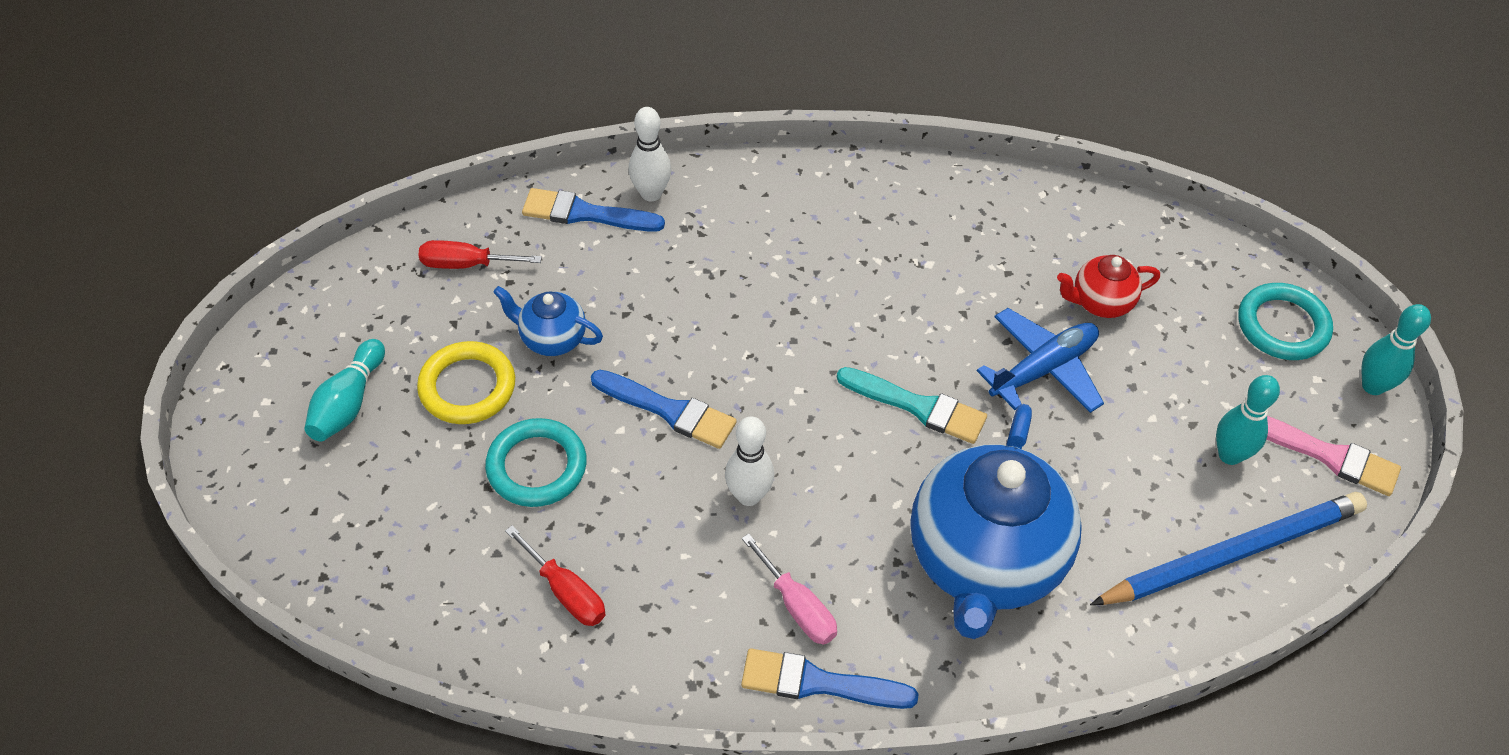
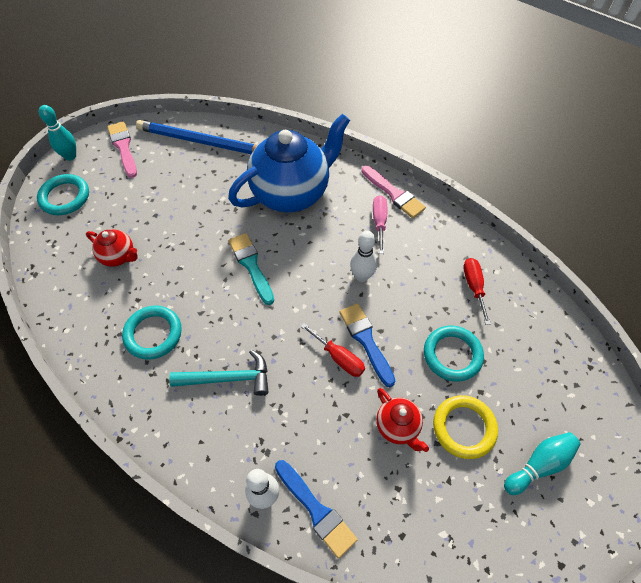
camera: 140 degrees left, 5 degrees up
(466, 264) = (417, 524): red screwdriver -> red screwdriver (339, 358)
(552, 339) = (398, 427): blue teapot -> red teapot
(800, 264) = (228, 378): none -> turquoise hammer
(818, 683) = (394, 194): blue brush -> pink brush
(940, 251) = (153, 334): none -> turquoise ring
(1043, 369) = (180, 245): blue plane -> none
(1230, 455) = (156, 169): turquoise bowling pin -> none

